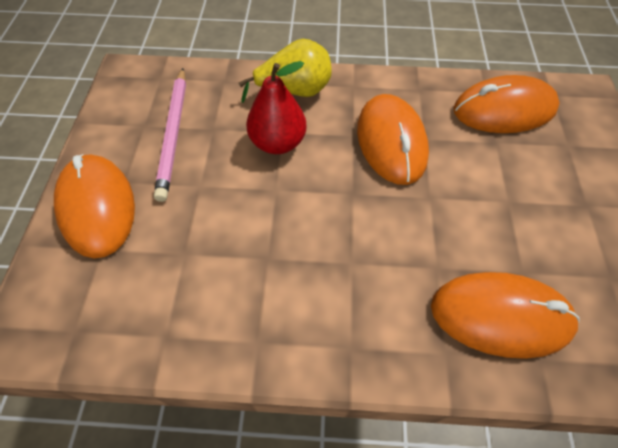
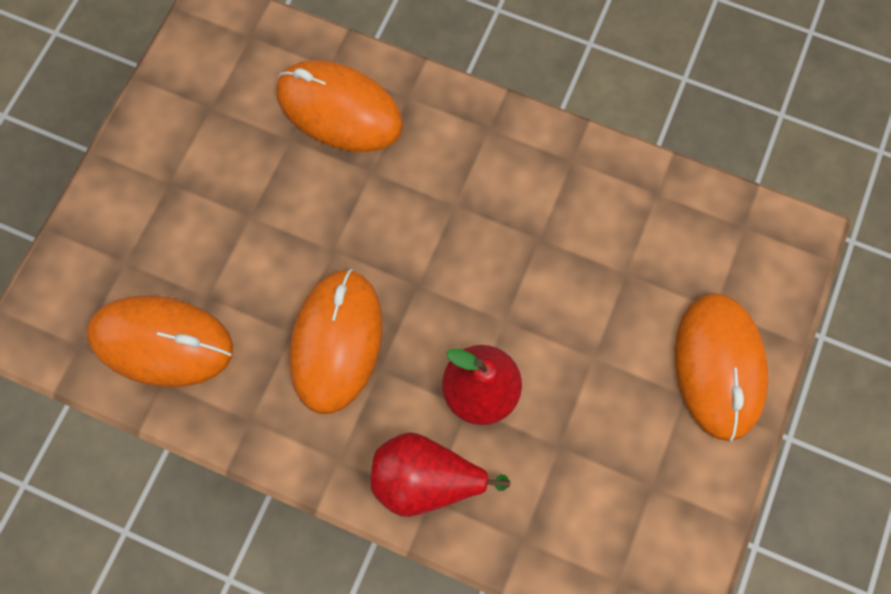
camera: 160 degrees left, 15 degrees up
(174, 134) = (613, 454): pink pencil -> none
(294, 91) = (426, 478): yellow pear -> red pear

